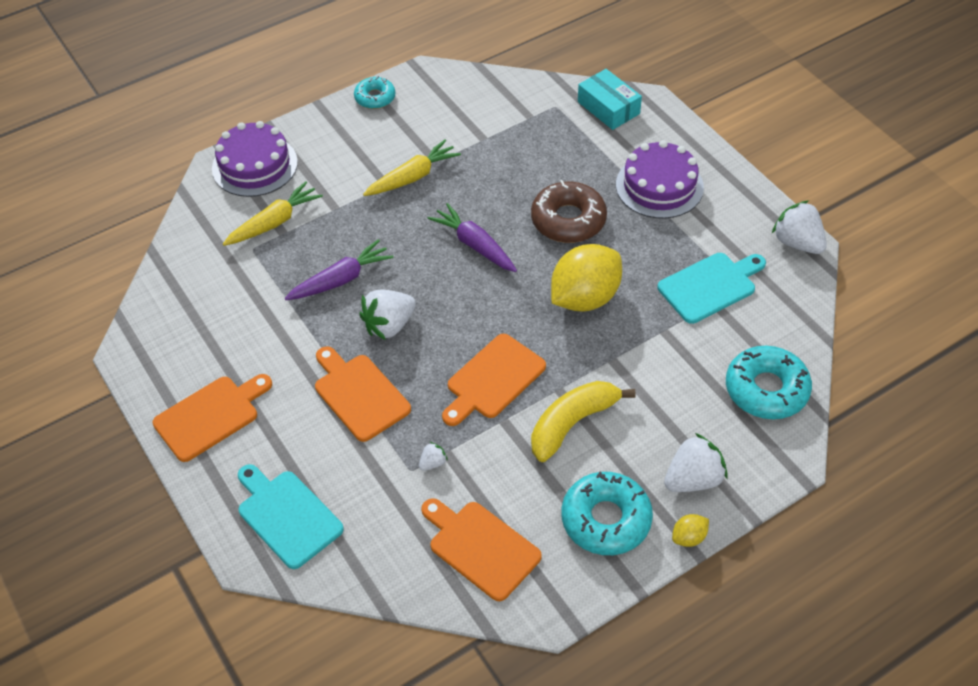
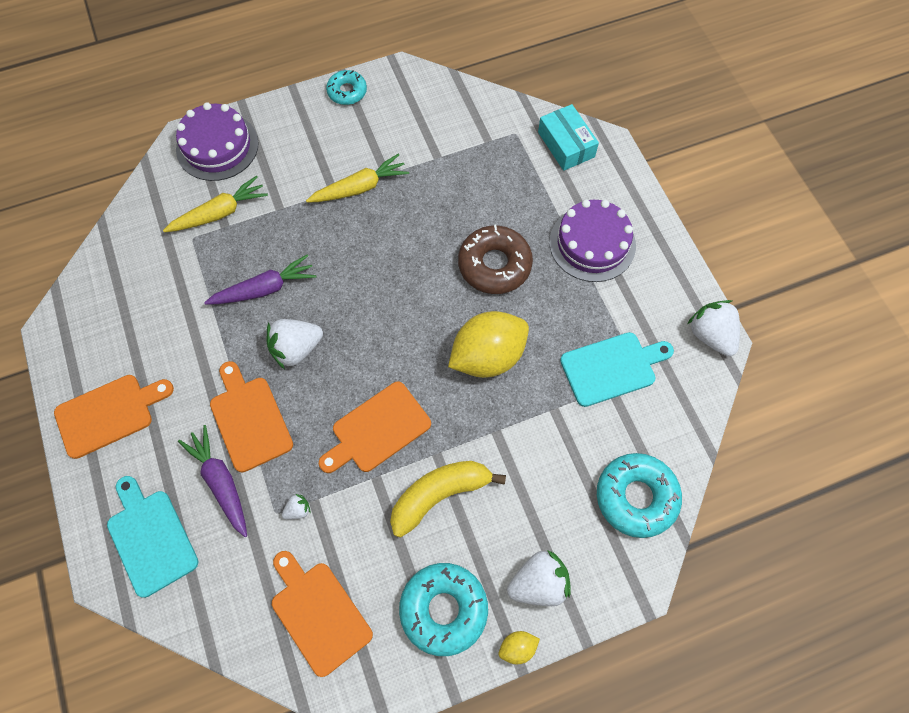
camera: 10 degrees right, 15 degrees up
(474, 245) = (398, 275): purple carrot -> purple carrot (220, 482)

